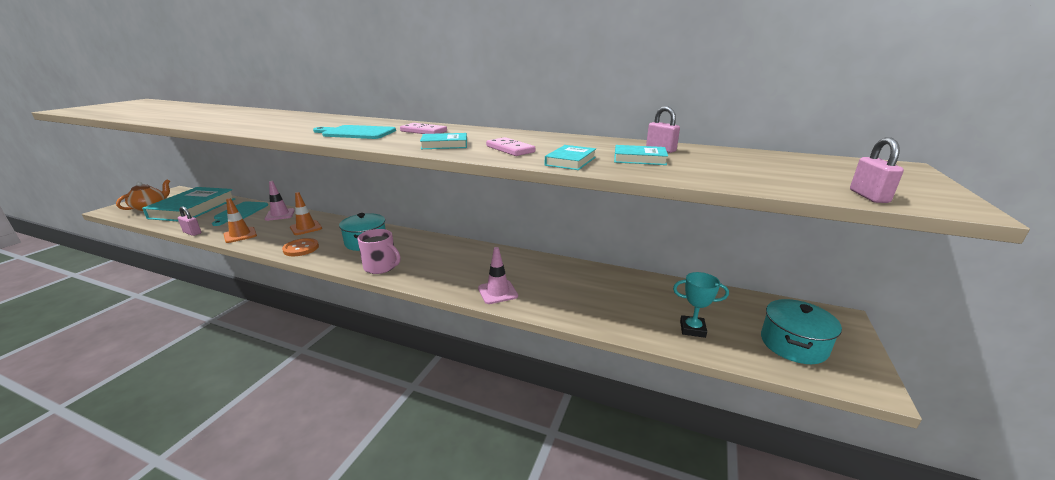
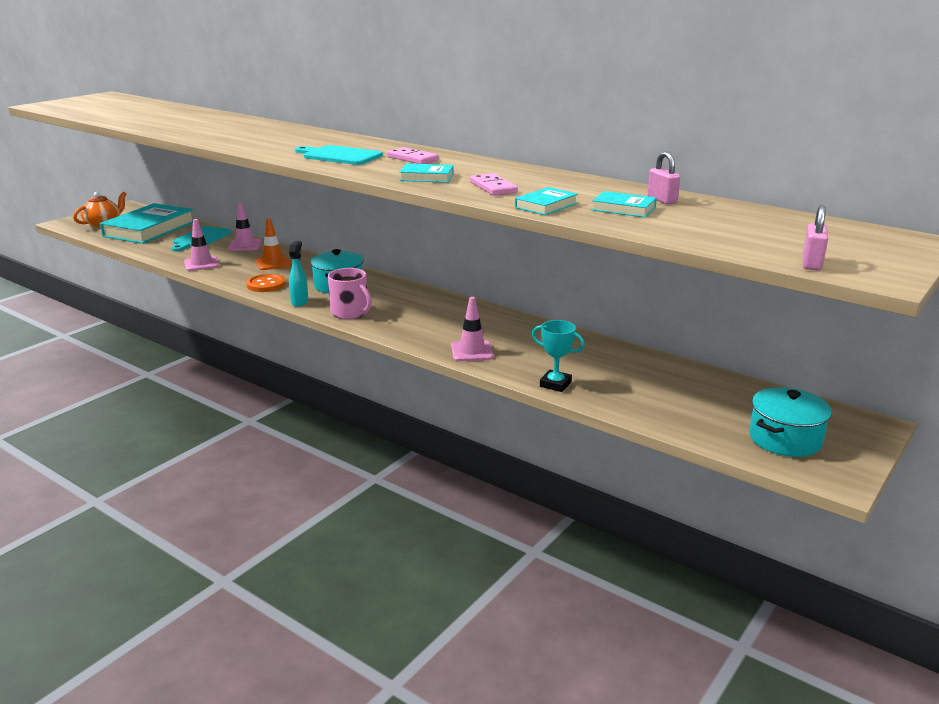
camera: 15 degrees right, 0 degrees up
(192, 233) = (151, 256): pink padlock -> none
(240, 235) = (201, 264): orange traffic cone -> pink traffic cone
(333, 262) = (300, 302): none -> turquoise spray bottle
(692, 329) = (676, 411): turquoise trophy -> turquoise trophy (555, 384)

